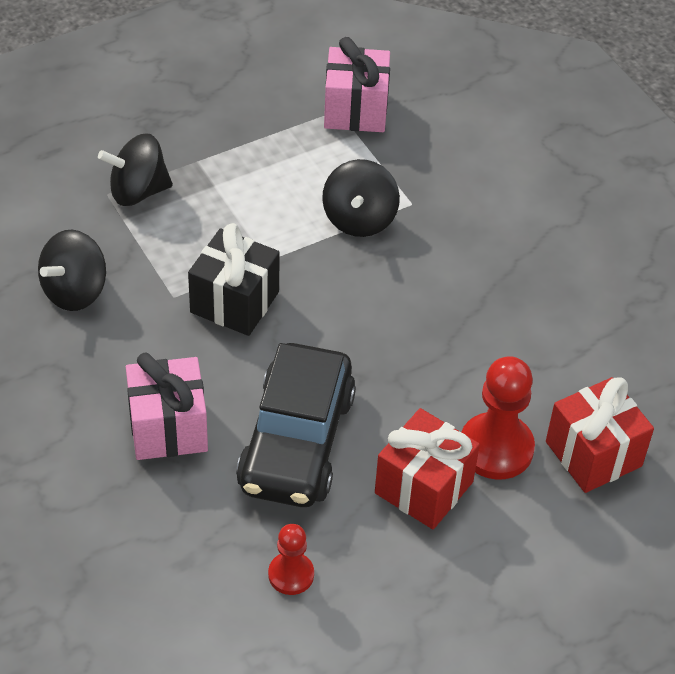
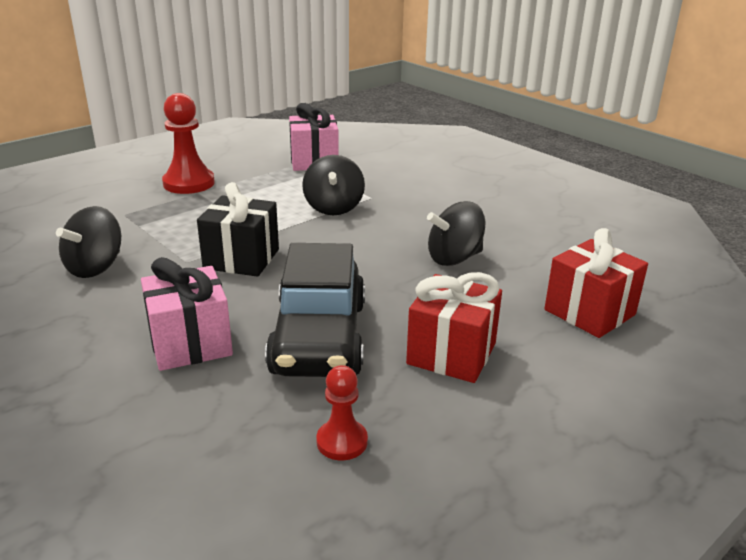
camera: 10 degrees left, 20 degrees down
(138, 191) = (150, 210): black spinning top -> black spinning top (454, 258)
(496, 448) = (504, 319): red pawn -> red pawn (189, 183)

